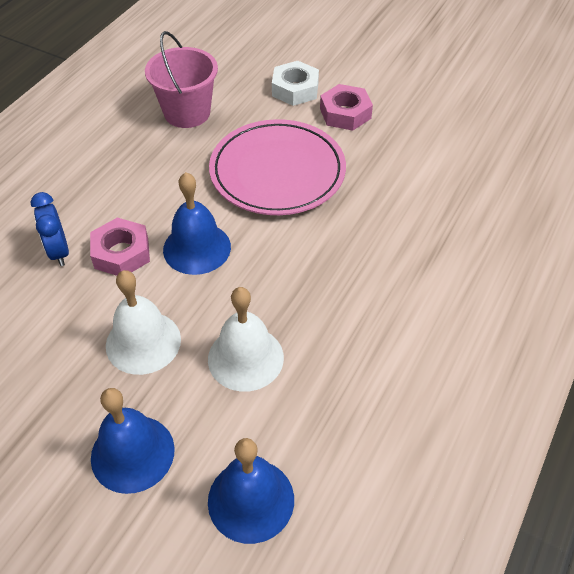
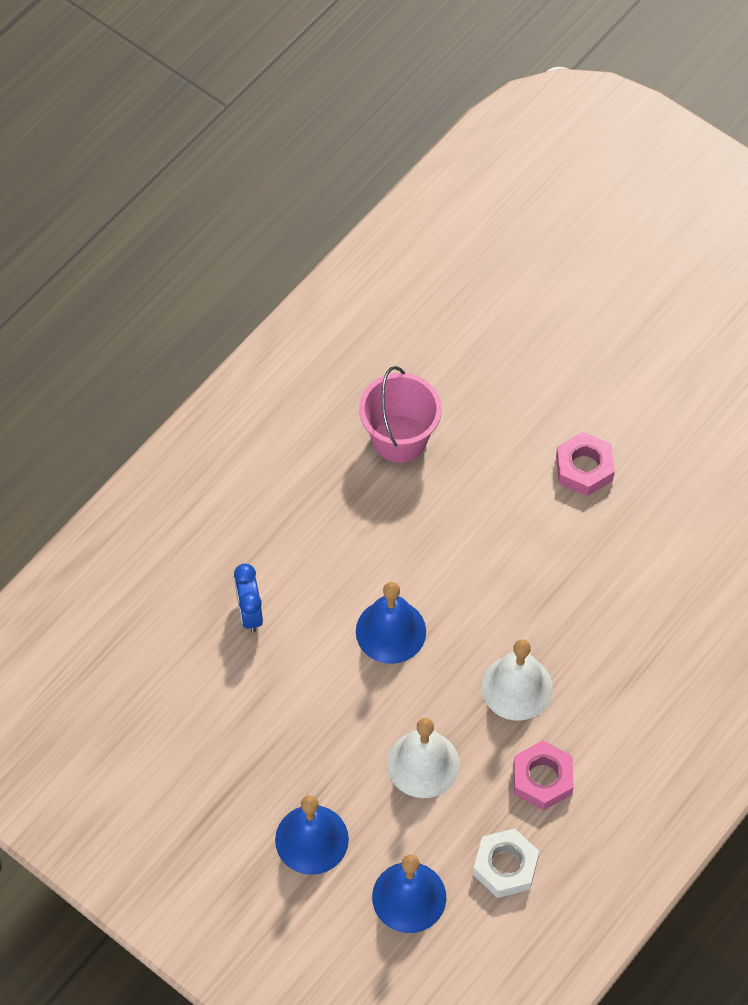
camera: 10 degrees right, 10 degrees up
(121, 253) = (313, 625): pink nut -> pink nut (542, 779)
(143, 342) = (328, 731): white bell -> white bell (517, 687)
(277, 172) = (490, 544): pink plate -> none
(295, 89) = (532, 420): white nut -> white nut (505, 866)

